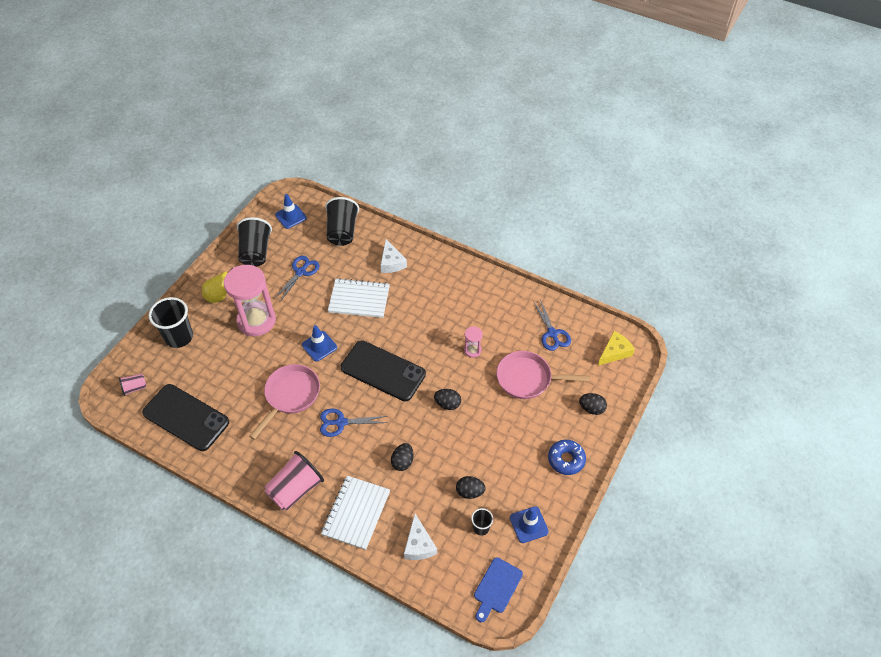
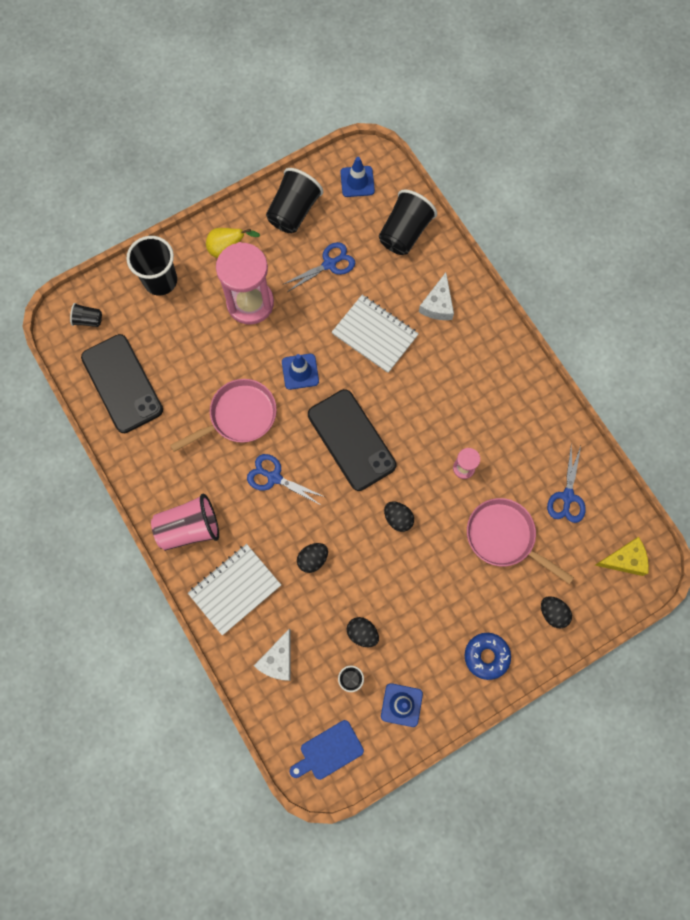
camera: 30 degrees right, 20 degrees up
(135, 388) = (88, 320): pink cup -> black cup

